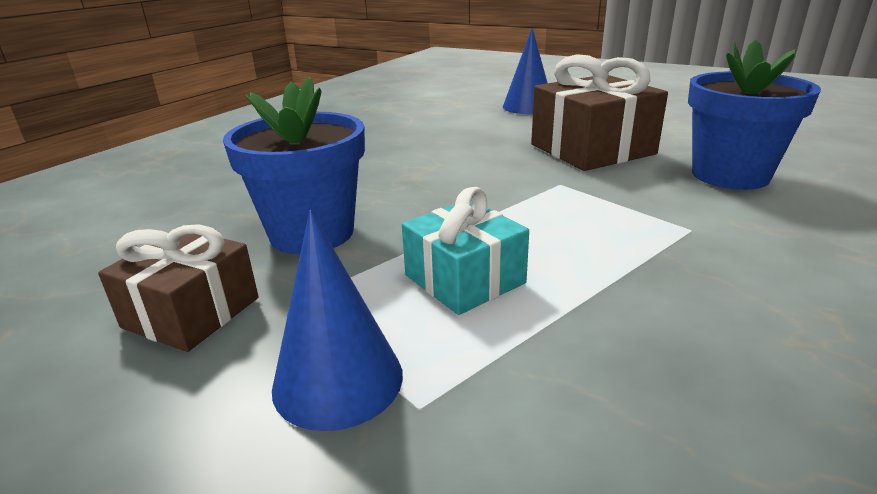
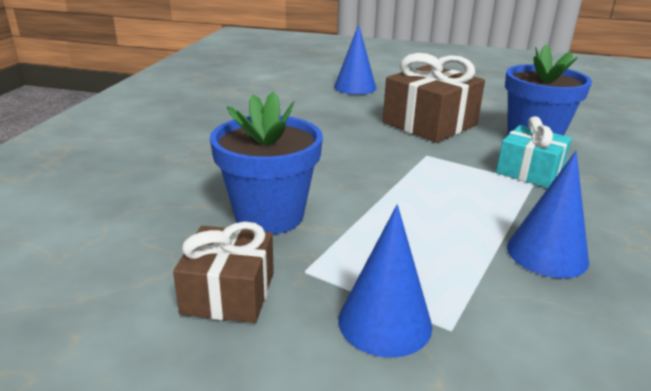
camera: 20 degrees left, 0 degrees up
(464, 279) = (414, 237): turquoise gift -> turquoise gift (529, 171)
(642, 327) = (547, 253): none -> blue cone

